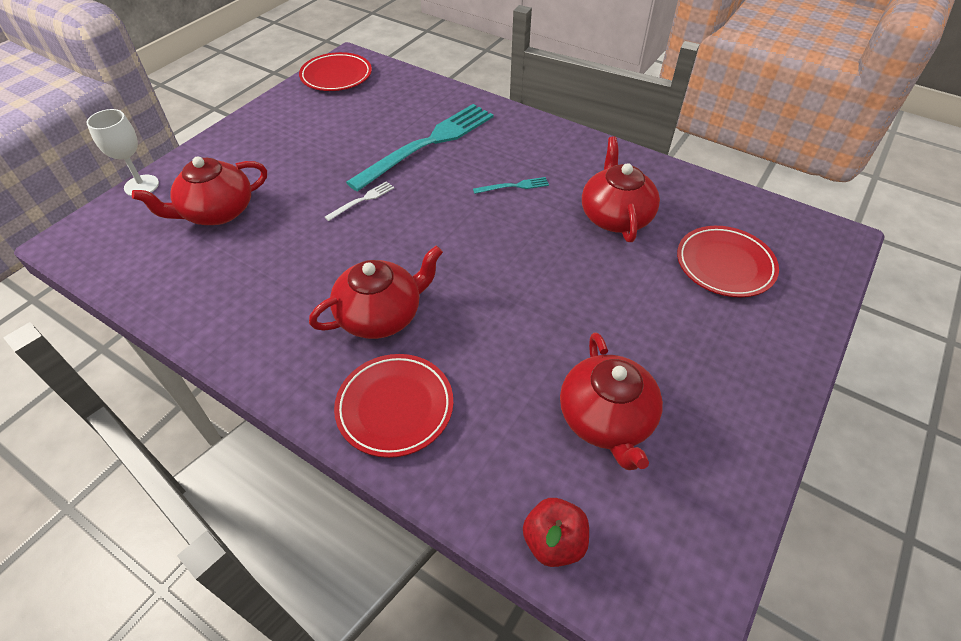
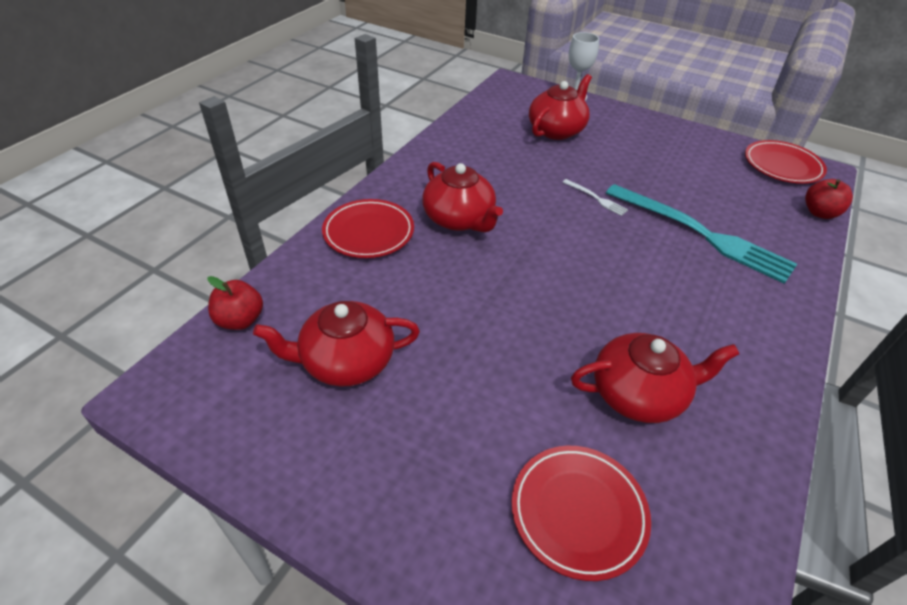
camera: 85 degrees right, 5 degrees down
(217, 212) = (556, 130): red teapot -> red teapot turned 75 degrees clockwise
(408, 76) = (819, 213): none -> red apple
(514, 186) = (659, 301): turquoise fork -> none

